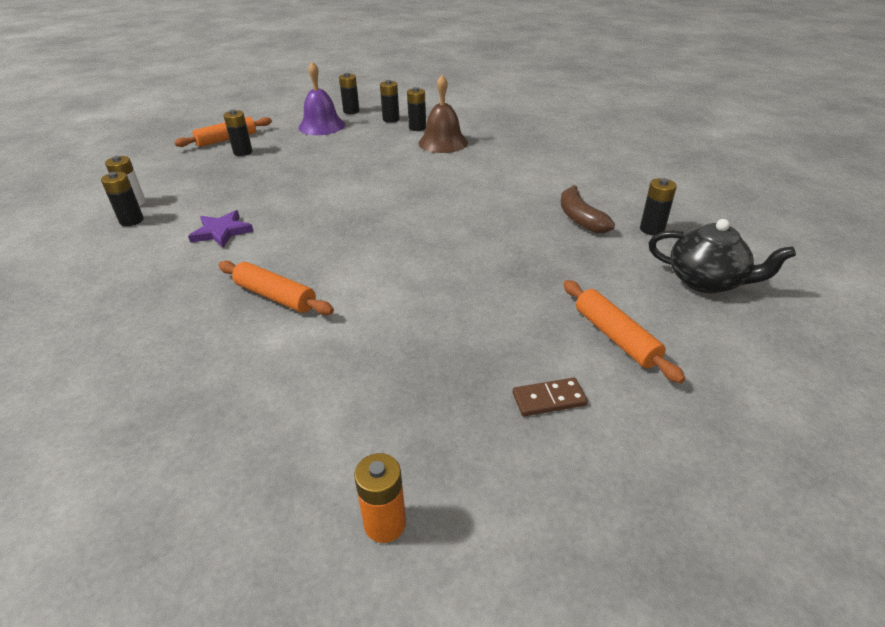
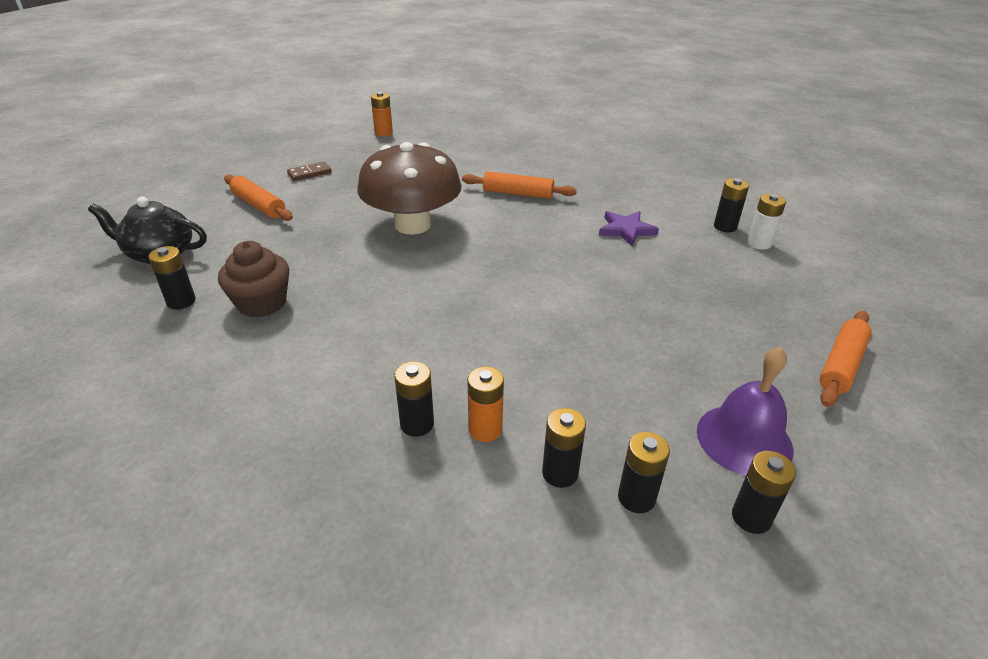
camera: 160 degrees right, 0 degrees up
(243, 152) = (771, 340): black battery -> black battery (417, 424)
(426, 273) = (412, 225): none -> brown mushroom
(443, 142) = (485, 429): brown bell -> orange battery
(580, 218) = (262, 303): brown banana -> brown cupcake

